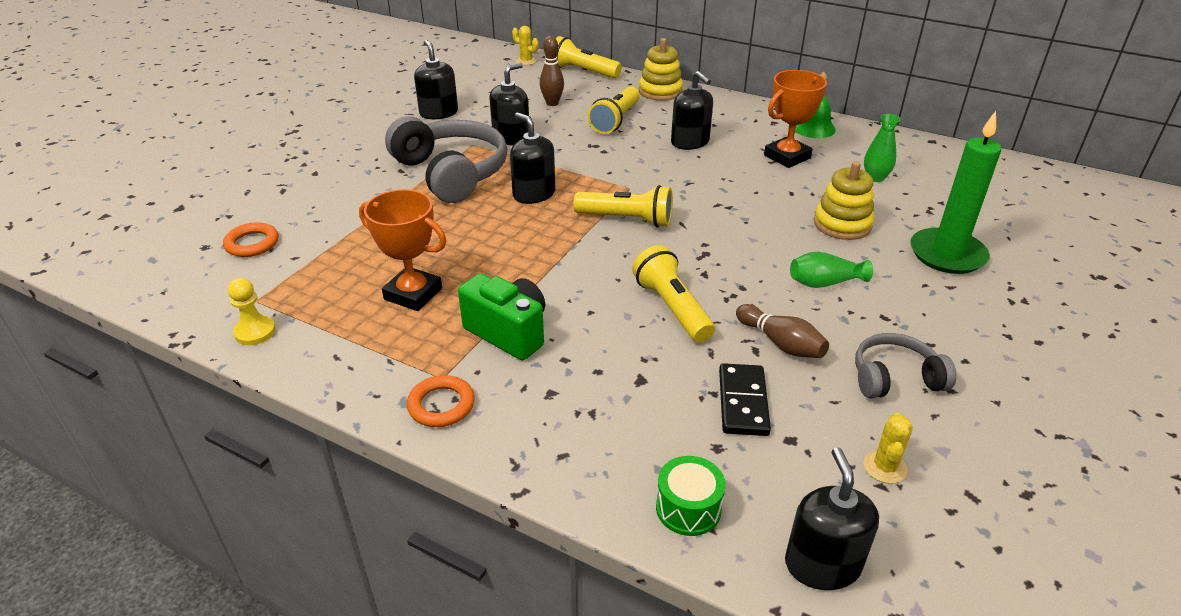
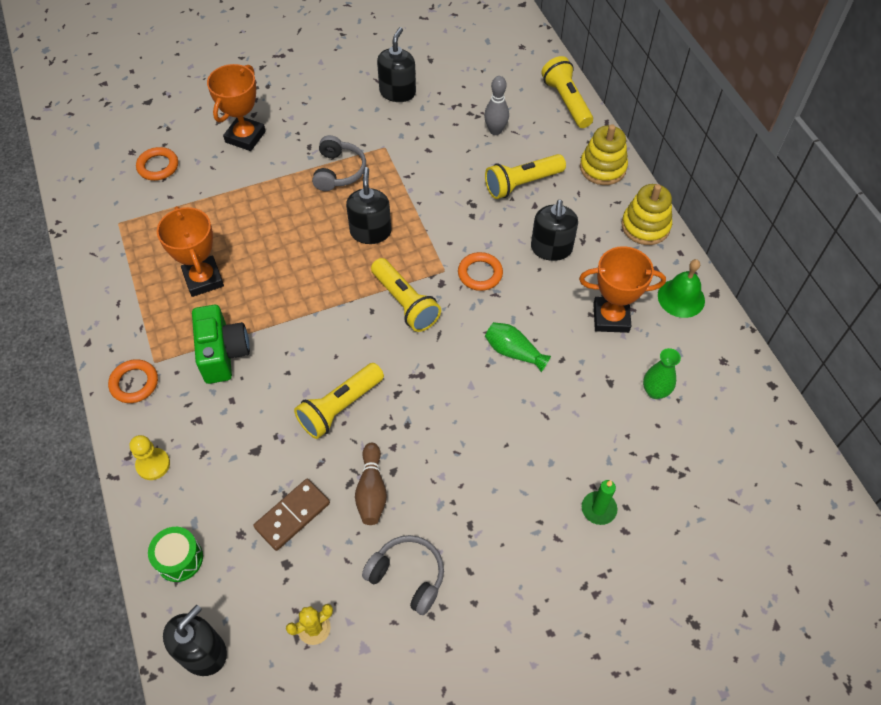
camera: 40 degrees right, 20 degrees up
(255, 332) = (96, 251): yellow pawn -> yellow pawn (153, 464)
(326, 189) = (245, 137): none -> orange trophy
(451, 173) = (339, 171): grey headphones -> grey headphones, size x0.55
(511, 138) = (420, 156): black soap dispenser -> none
(526, 61) = (533, 60): yellow cactus -> none
(552, 103) = (495, 131): brown bowling pin -> grey bowling pin
(660, 177) = (480, 274): none -> orange ring
(672, 308) = (340, 407): yellow flashlight -> yellow flashlight turned 150 degrees counterclockwise
(742, 402) = (292, 515): black domino -> brown domino
(824, 283) = (468, 464): green vase -> green vase (513, 352)
(842, 224) = (557, 420): yellow stacking toy -> yellow stacking toy (645, 226)
(947, 254) = (598, 509): green candle -> green candle, size x0.49

